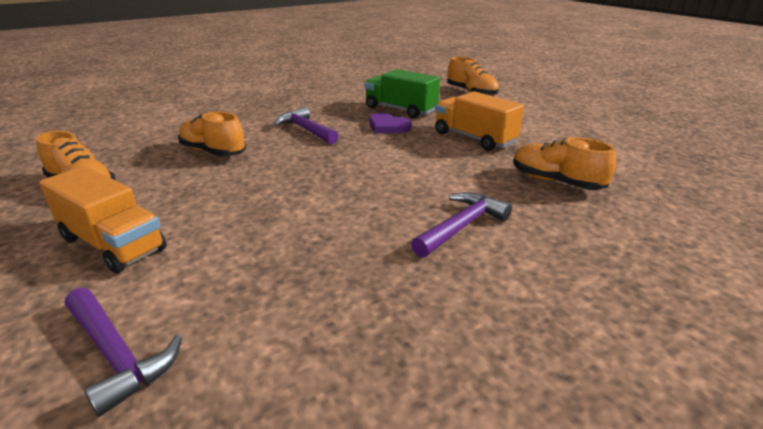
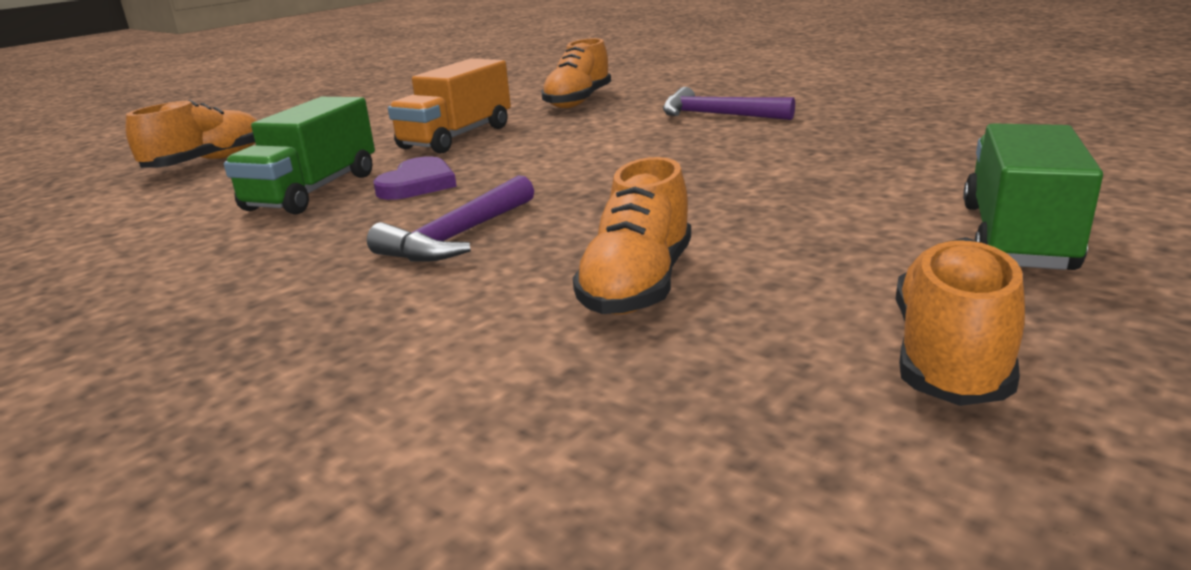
camera: 105 degrees left, 5 degrees down
(113, 244) = (1016, 237): orange truck -> green truck
(116, 355) = (1109, 168): purple hammer -> none

